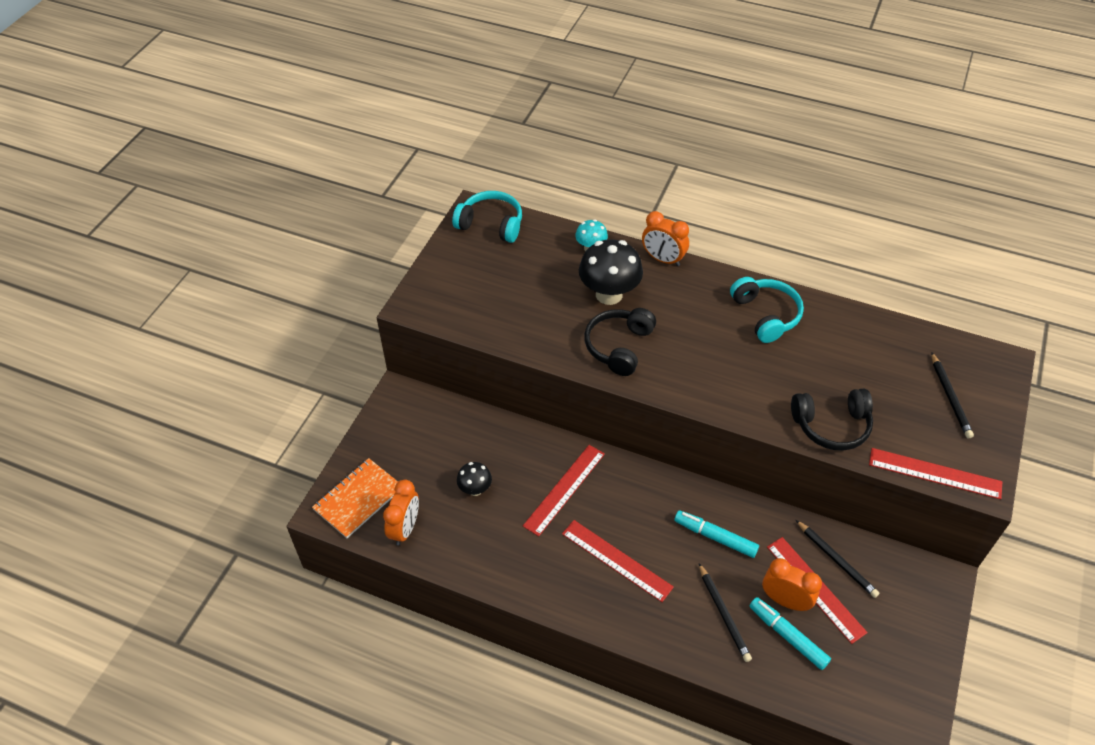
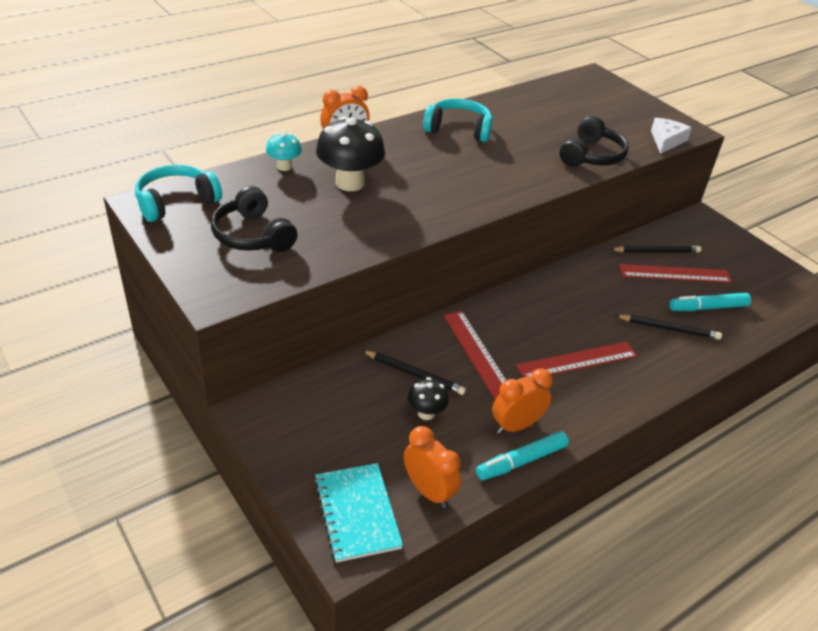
camera: 60 degrees left, 10 degrees down
(358, 499) = (357, 513): orange notebook -> turquoise notebook
(619, 346) = (414, 205): black headphones -> black headphones (253, 235)
(715, 537) = (594, 296): turquoise marker -> turquoise marker (521, 461)
(785, 600) = (676, 292): orange clock -> orange clock (516, 425)
(935, 473) = (666, 140): red ruler -> white cheese
(950, 397) = (606, 104): black pencil -> black pencil (414, 374)

